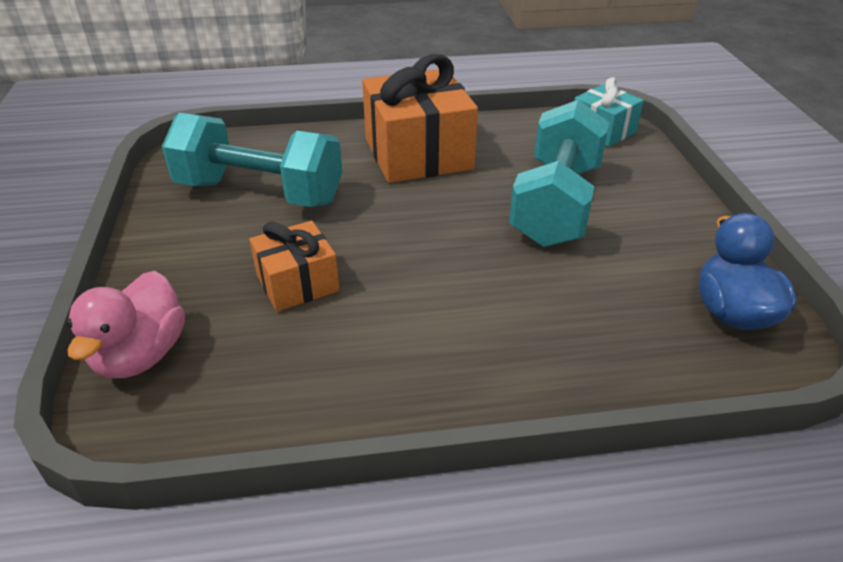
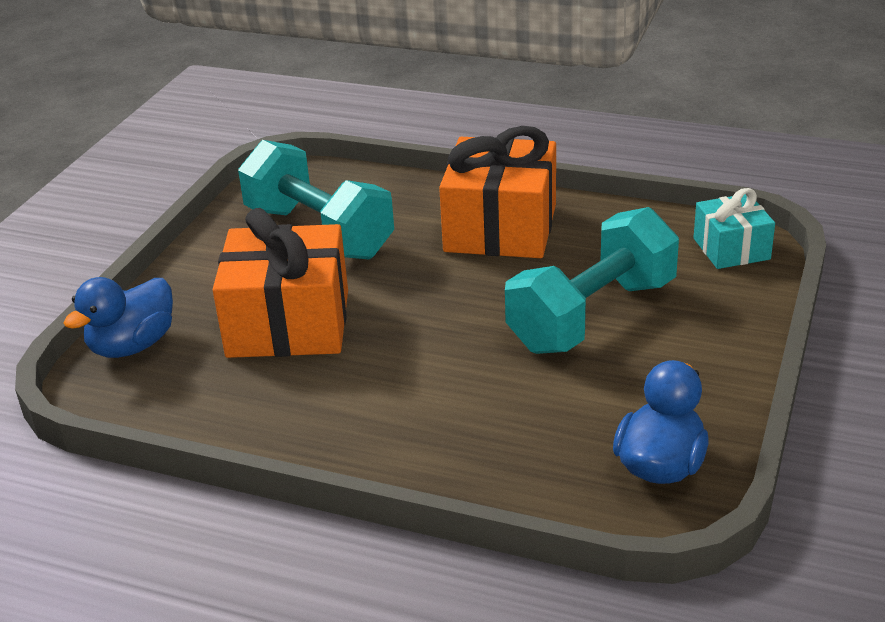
camera: 30 degrees right, 5 degrees down
(141, 355) = (132, 346): pink duck -> blue duck
(297, 283) = (288, 323): orange gift -> orange gift, size x1.79

